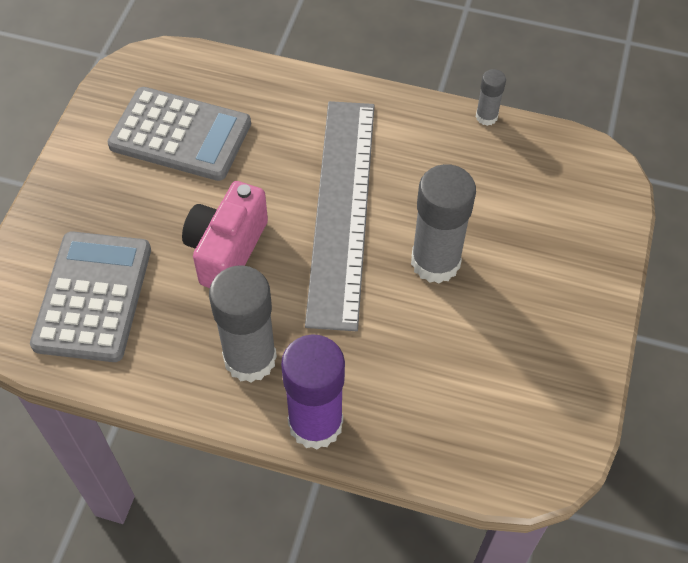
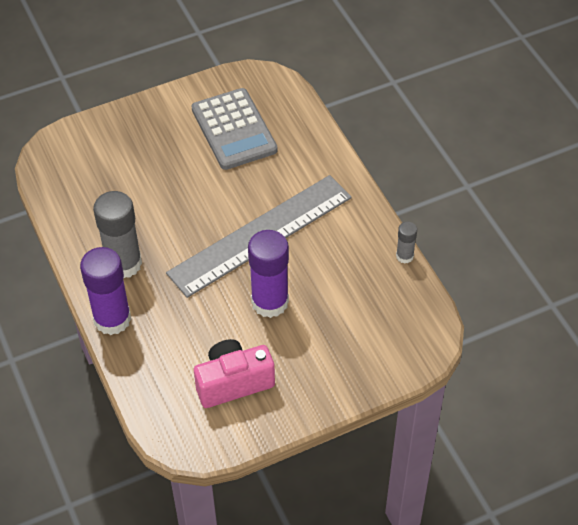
camera: 50 degrees right, 5 degrees down
(93, 297) = (95, 173): grey calculator -> none
(226, 250) = (180, 205): pink camera -> pink camera (233, 382)
(435, 262) = (270, 302): grey glue stick -> purple glue stick

